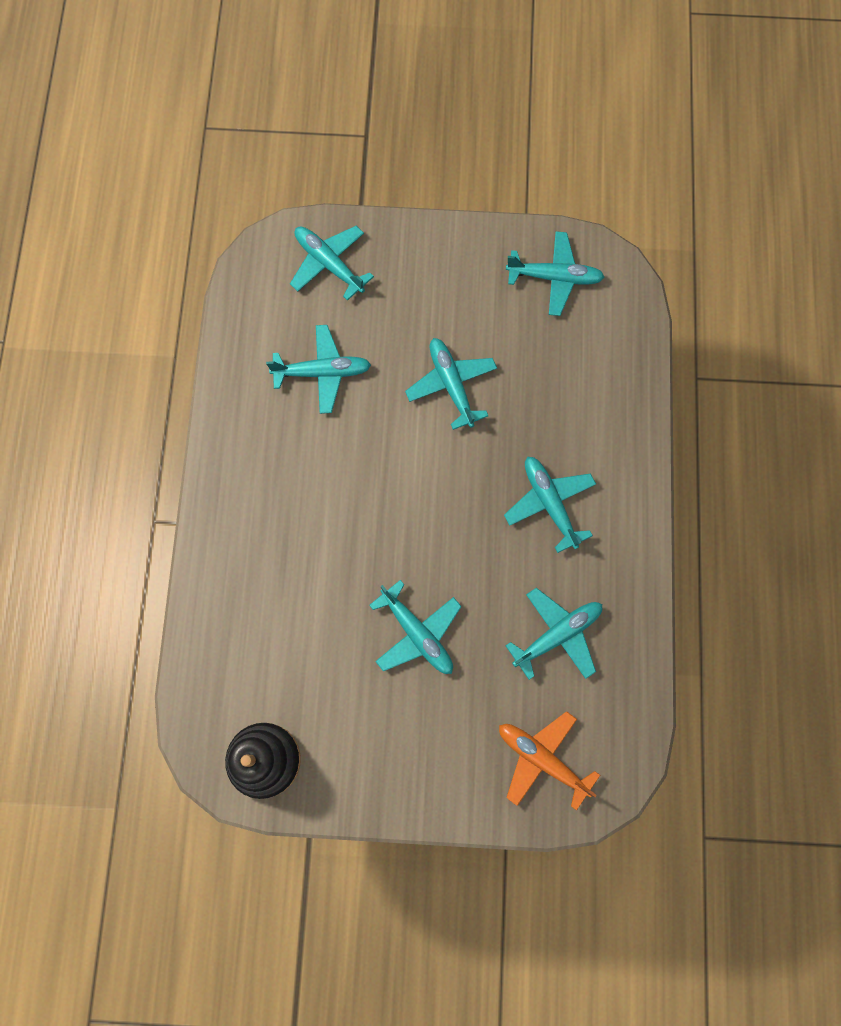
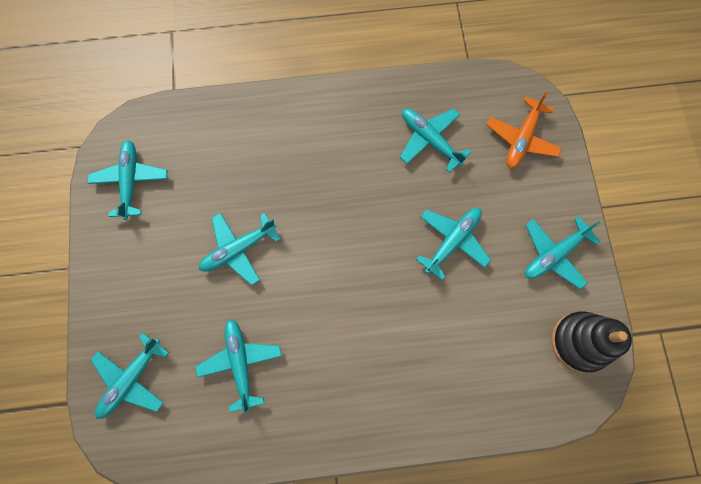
camera: 100 degrees left, 0 degrees up
(549, 503) = (329, 159): turquoise plane -> turquoise plane (554, 254)

